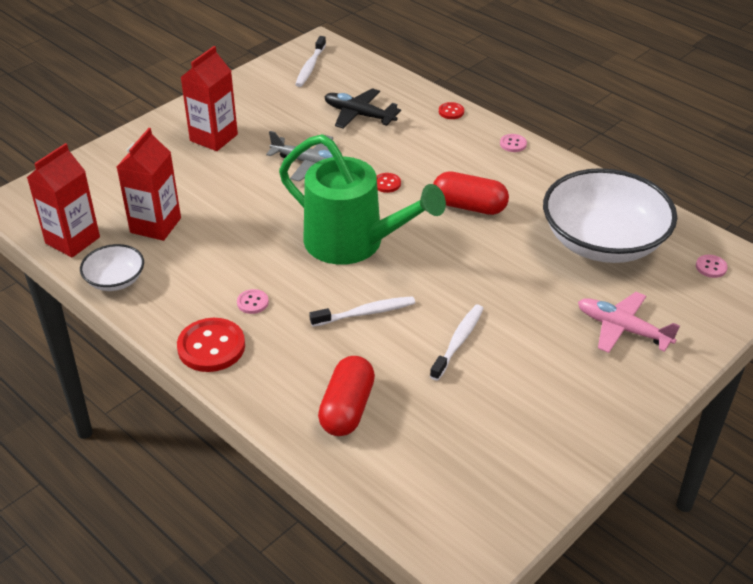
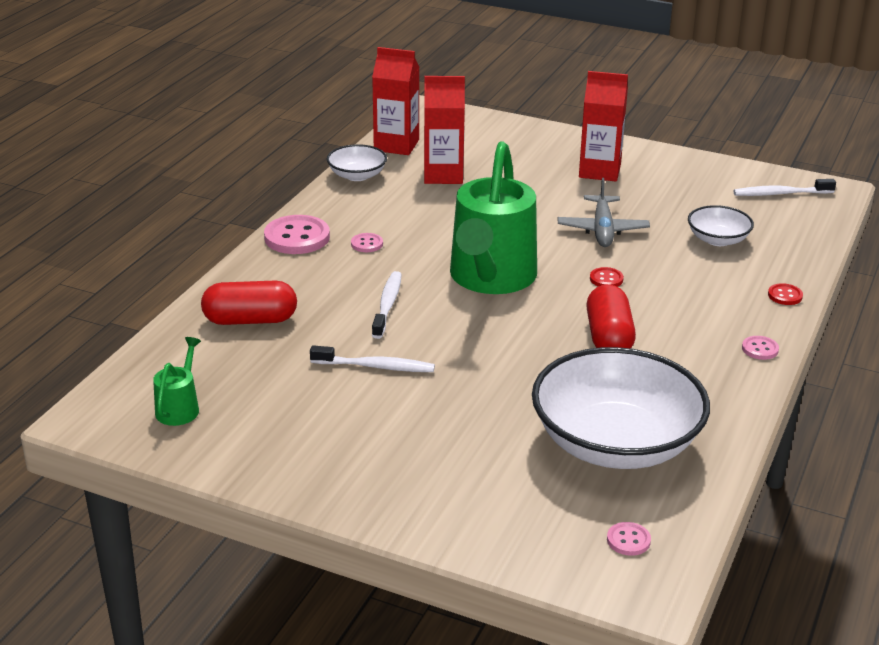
camera: 70 degrees right, 10 degrees down
(211, 347) = (297, 237): red button -> pink button
(359, 115) = (718, 239): black plane -> white bowl
(365, 313) = (387, 305): white toothbrush -> white toothbrush turned 135 degrees counterclockwise
(474, 484) = (180, 407): none -> green watering can
(623, 329) = (460, 477): pink plane -> none

